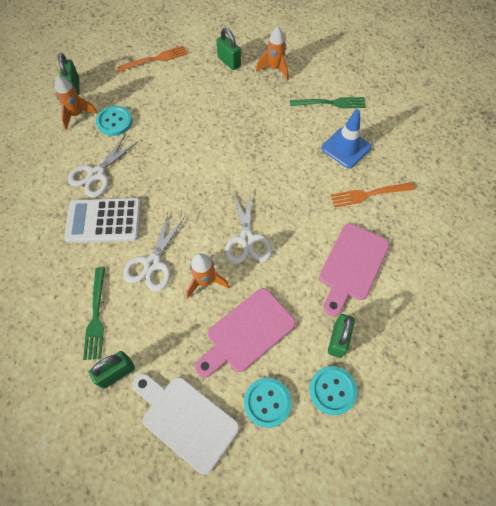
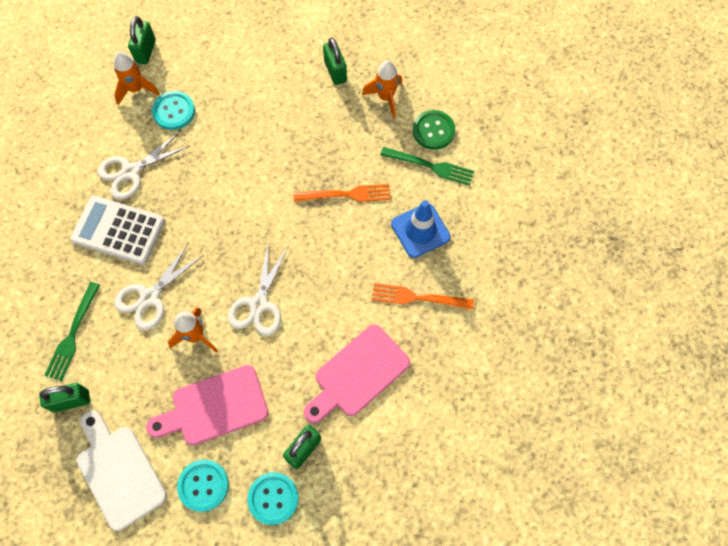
camera: 20 degrees right, 5 degrees up
(155, 59) = (251, 41): orange fork -> orange fork (347, 194)
(320, 80) = (433, 131): none -> green button

